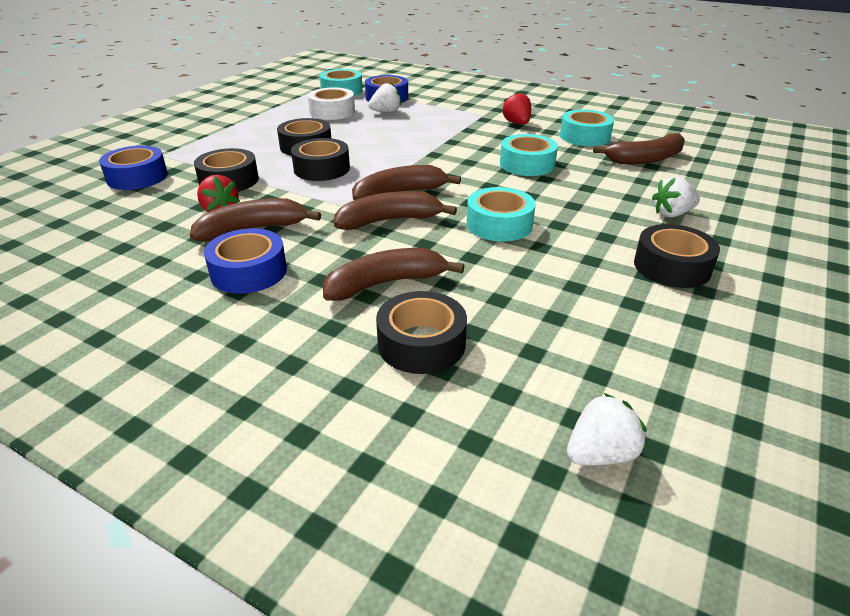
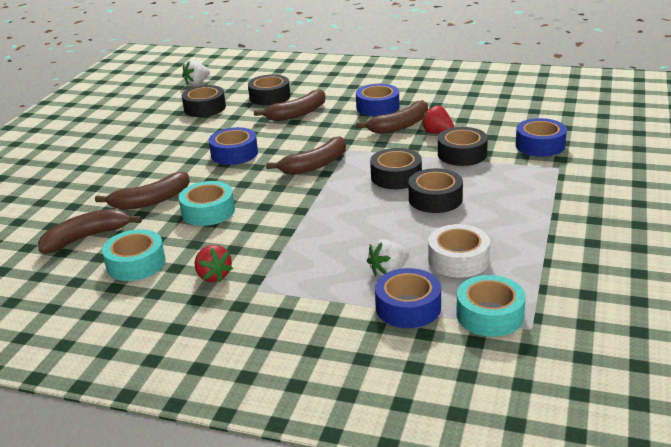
camera: 170 degrees right, 5 degrees down
(389, 221) = (312, 144): brown banana -> brown banana (151, 201)
(499, 224) = (234, 153): turquoise tape -> blue tape
(672, 214) = (103, 181): white strawberry -> none
(672, 267) = (128, 145): black tape -> black tape (205, 108)

